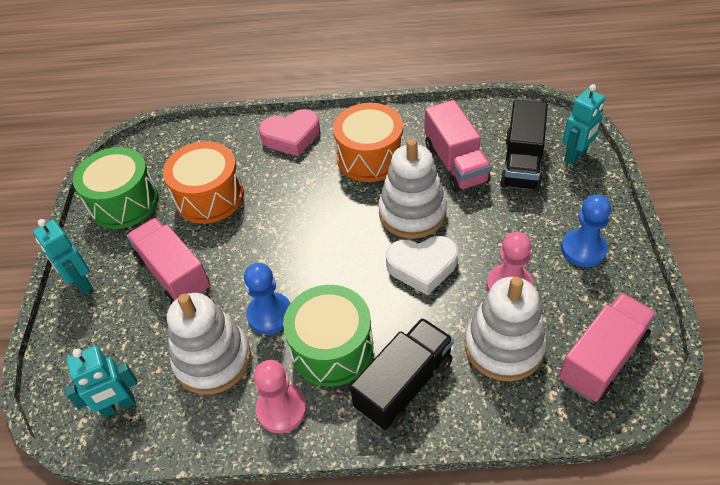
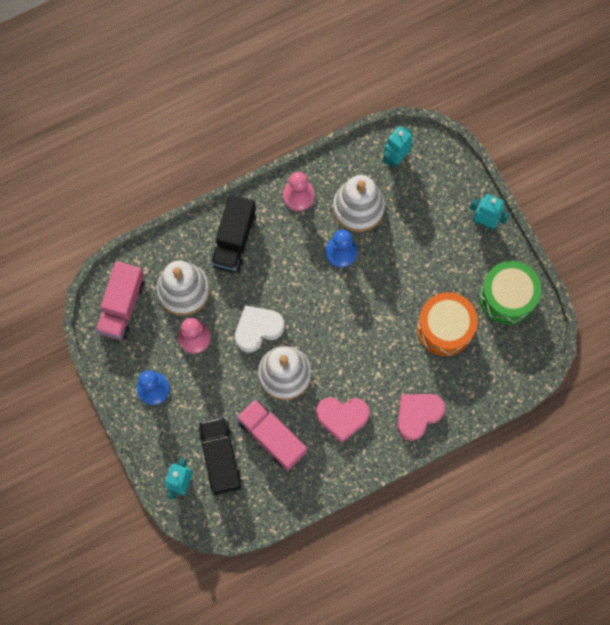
camera: 150 degrees right, 25 degrees up
(174, 274) = (425, 254): pink truck -> none
(332, 348) = (289, 245): green drum -> none
(370, 157) = (342, 417): orange drum -> pink heart

